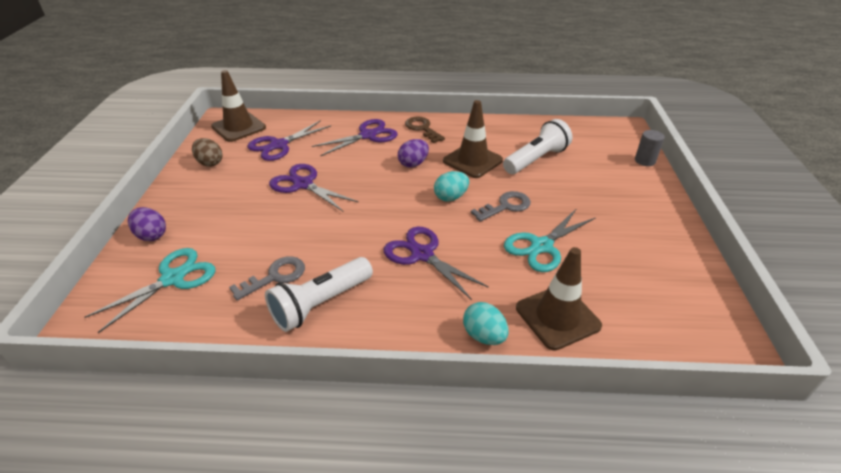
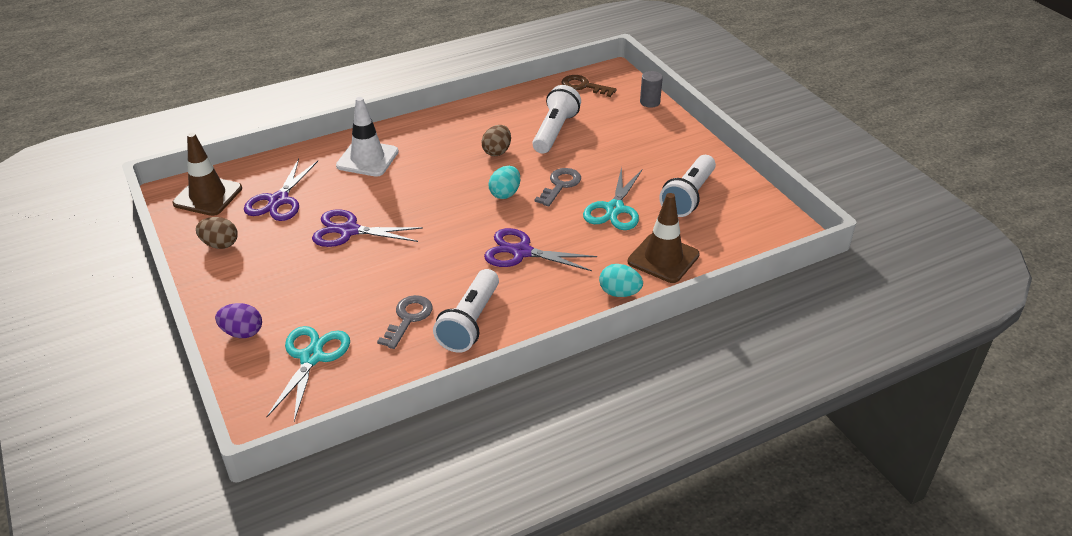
camera: 30 degrees left, 0 degrees up
(368, 135) = (367, 159): purple scissors -> white traffic cone
(413, 164) = (442, 173): purple egg -> none
(422, 128) = (419, 133): brown key -> brown key (583, 86)
(472, 161) = (497, 151): brown traffic cone -> brown egg
(629, 261) = (688, 196): none -> white flashlight

